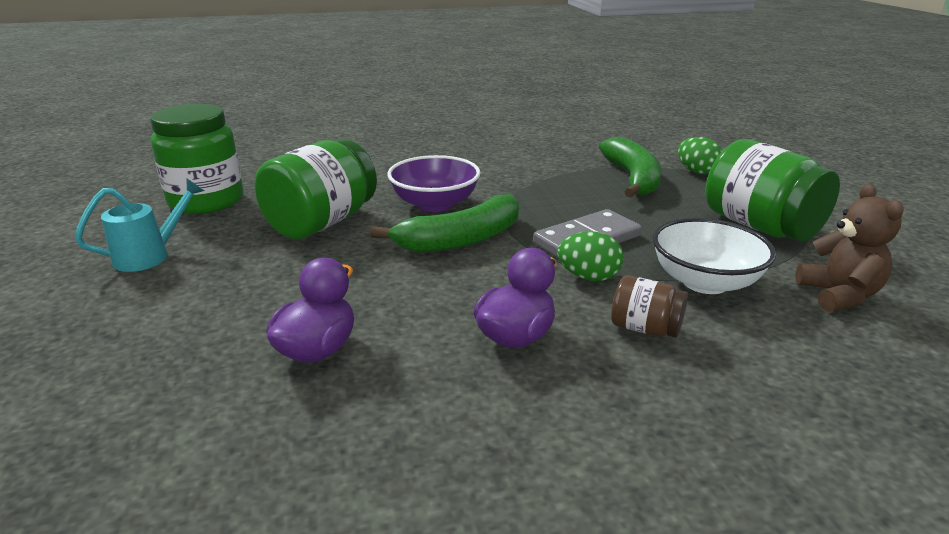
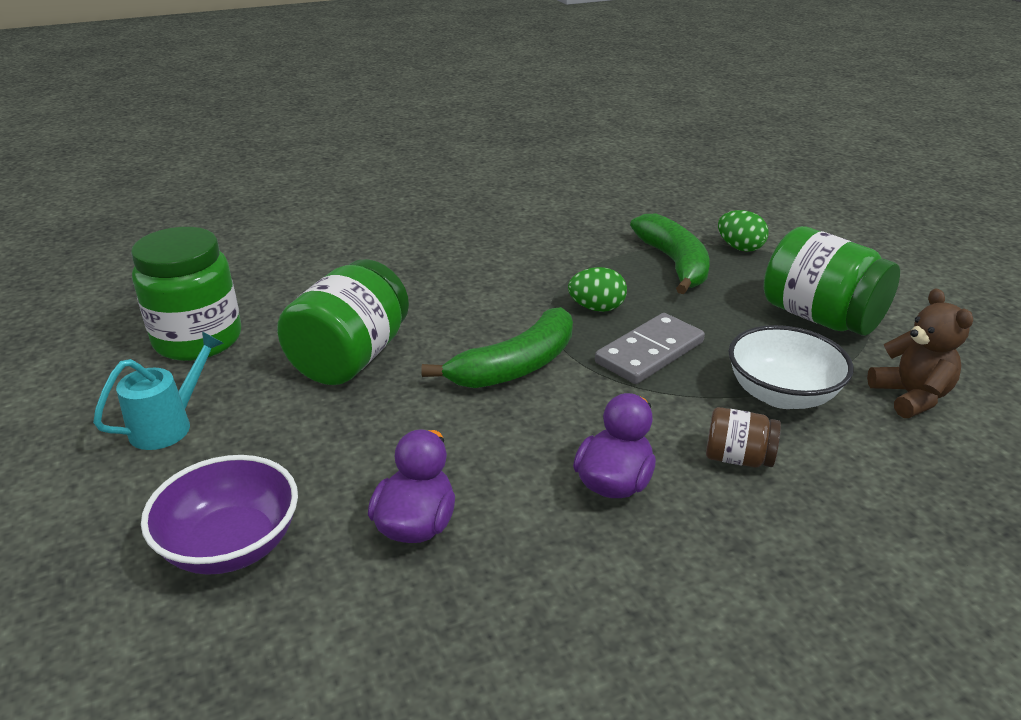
camera: 10 degrees left, 5 degrees up
(435, 204) = (469, 319): purple bowl -> purple bowl (231, 545)
(588, 277) = (665, 401): green egg -> green egg (596, 308)

